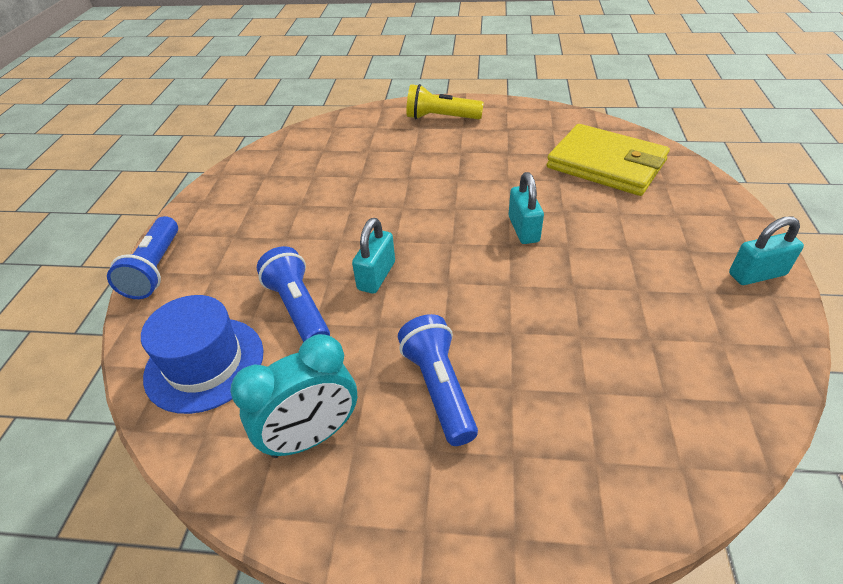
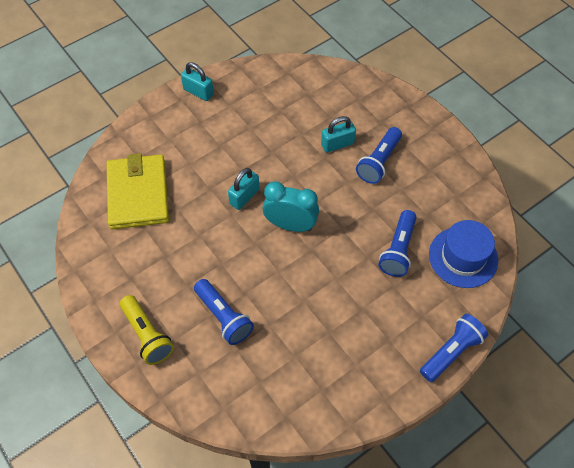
camera: 135 degrees left, 15 degrees up
(312, 436) = (443, 185): turquoise clock -> turquoise clock (290, 225)
(376, 276) = (344, 236): turquoise padlock -> turquoise padlock (337, 144)
(402, 157) = (223, 317): none -> blue flashlight

